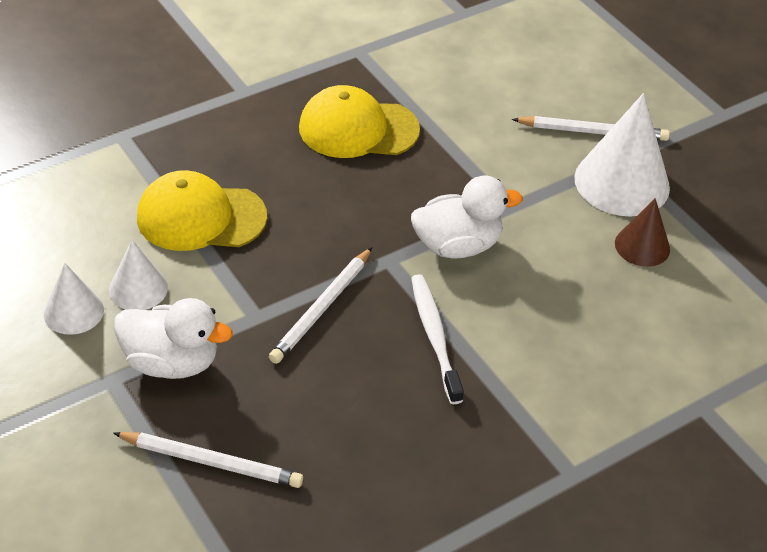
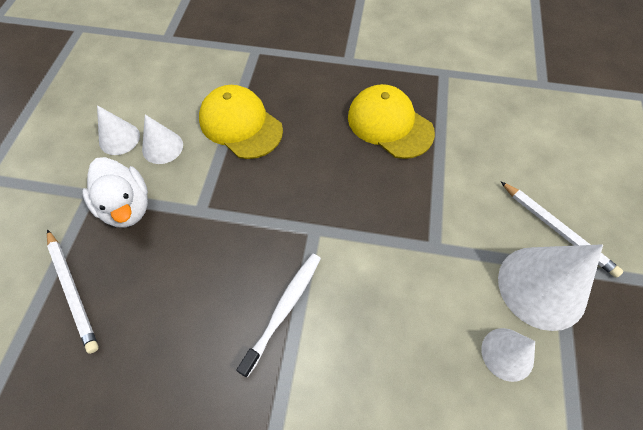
camera: 45 degrees right, 15 degrees up
(322, 308) = (240, 233): white pencil -> none
(457, 245) = (368, 251): white duck -> none
(642, 246) = (507, 354): brown cone -> white cone

